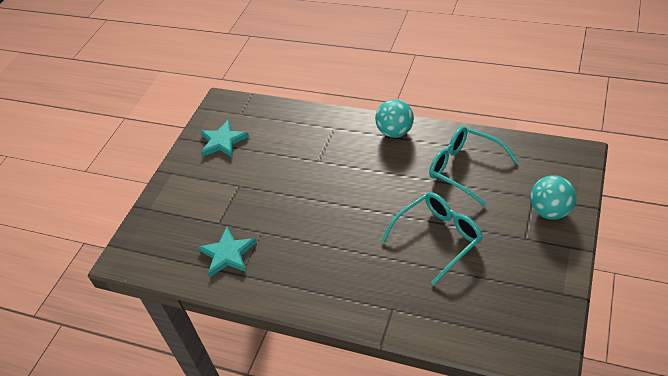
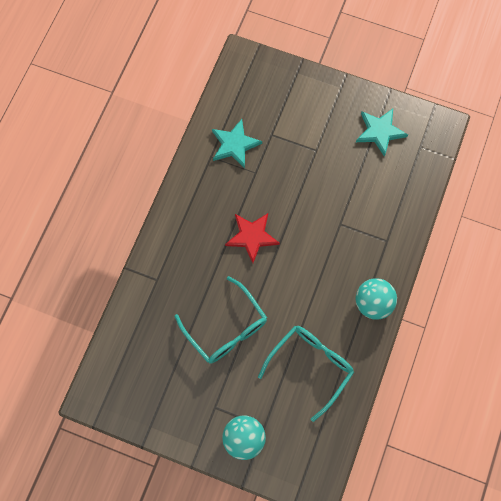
camera: 85 degrees right, 25 degrees up
(335, 227) = (252, 237): none -> red star

